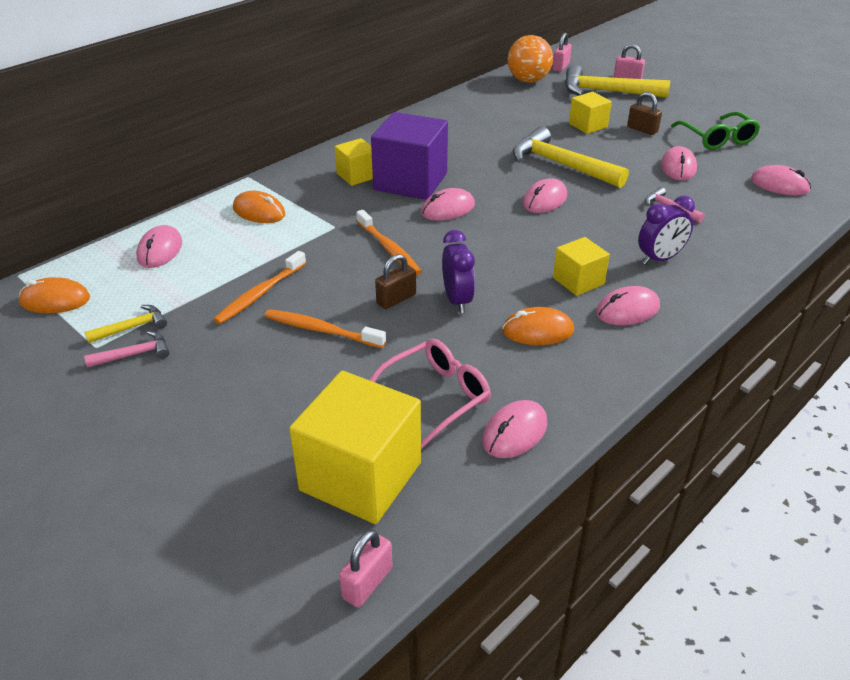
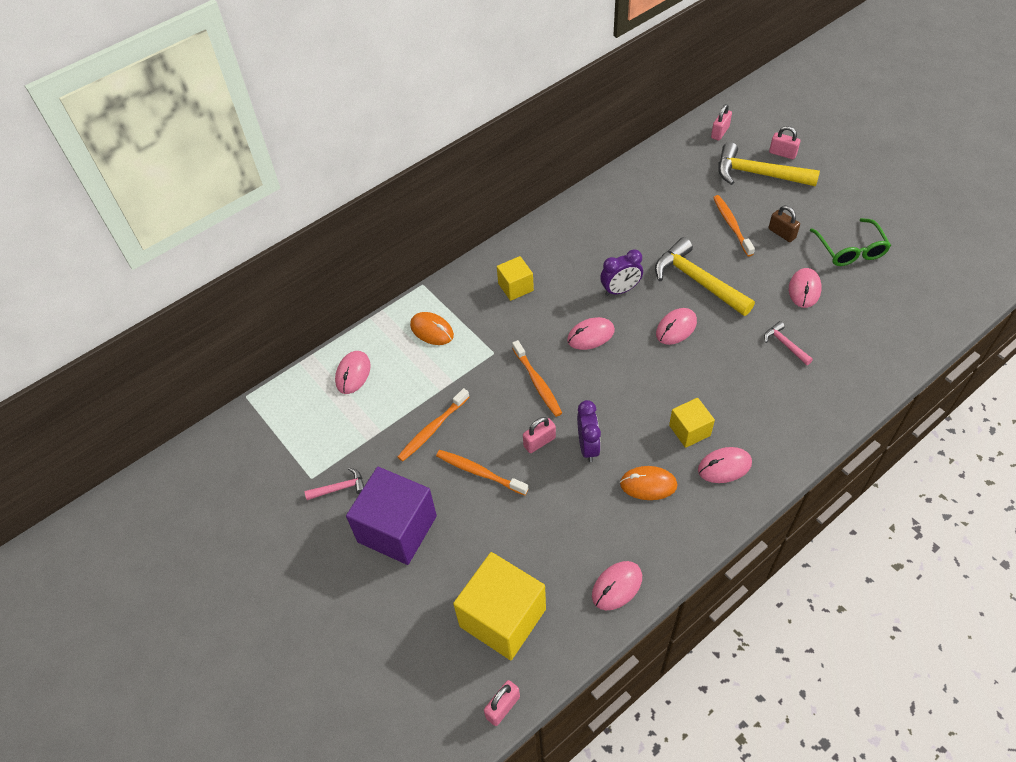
camera: 10 degrees right, 15 degrees up
(55, 300) = (277, 426): orange mouse -> none
(132, 327) = (336, 460): yellow hammer -> none
(396, 299) = (539, 442): brown padlock -> pink padlock
(410, 181) = (561, 297): purple cube -> purple cube (397, 529)
(436, 396) = (562, 547): pink glasses -> none
(528, 81) = (685, 154): orange ball -> none
(588, 125) = (731, 225): yellow cube -> orange toothbrush
(660, 259) = (763, 408): purple clock -> purple clock (620, 290)
(779, 185) = (892, 318): pink mouse -> none

